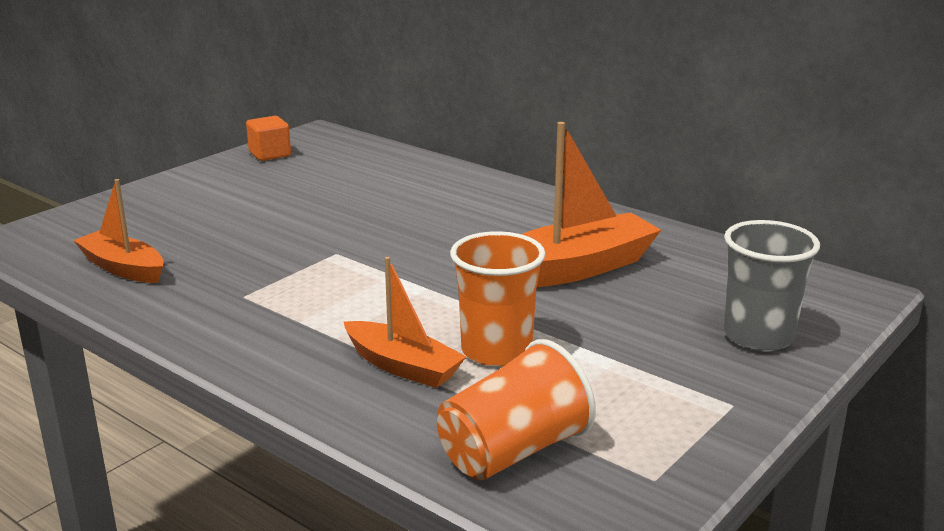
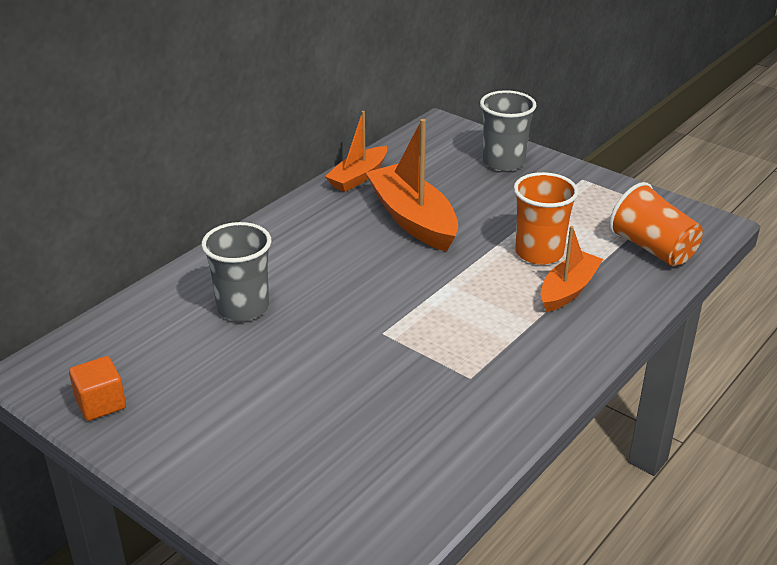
camera: 90 degrees left, 10 degrees up
(123, 268) = (418, 466): orange boat -> orange boat (358, 177)
(392, 192) = (243, 308): none -> grey cup

